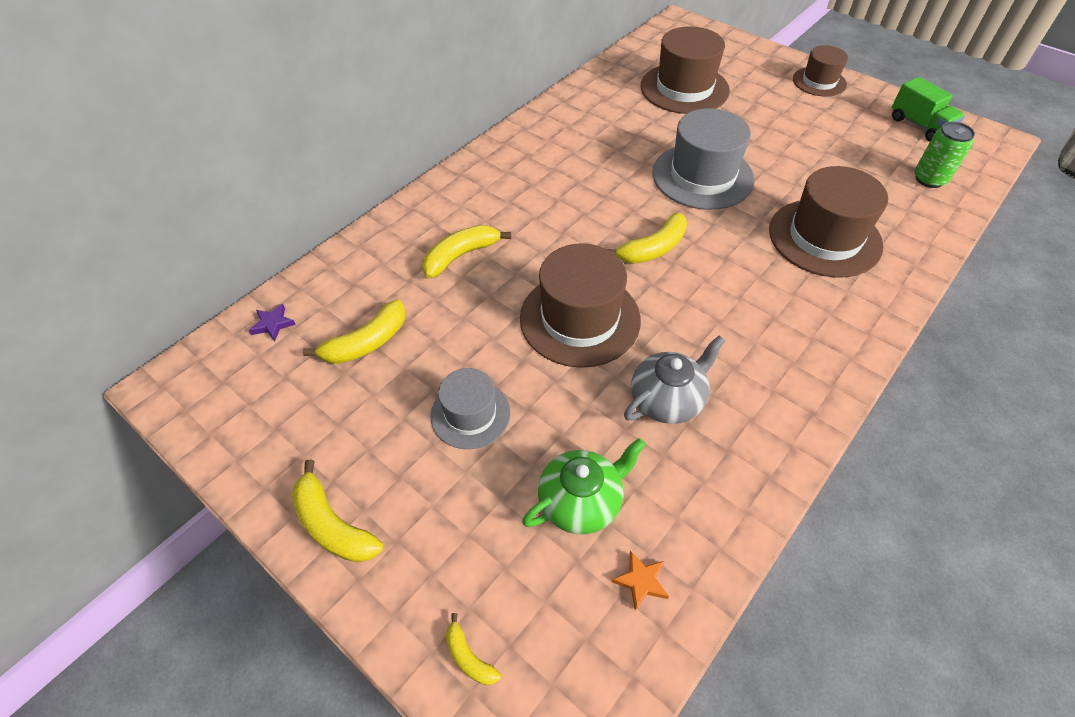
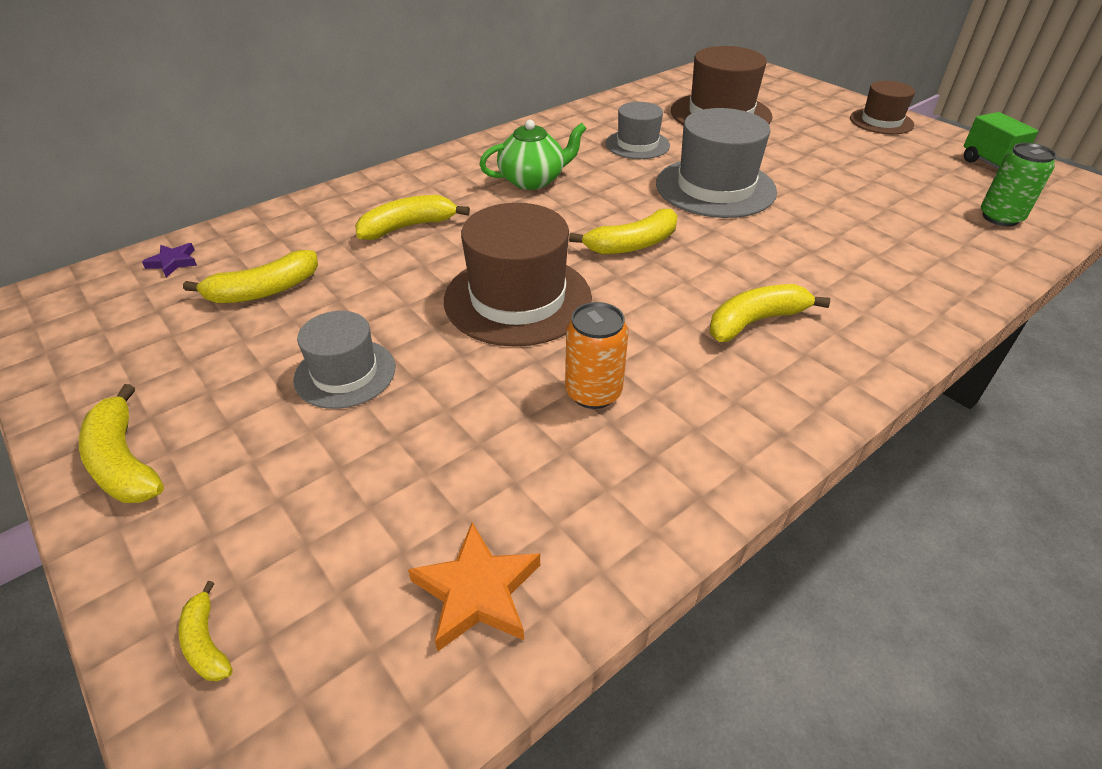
camera: 10 degrees right, 10 degrees down
(581, 501) = (437, 485): green teapot -> green teapot (533, 180)
(624, 134) = (637, 144): none -> grey hat
(641, 581) = (477, 592): orange star -> orange star, size x1.65
(667, 400) = (593, 392): grey teapot -> orange can
(769, 313) = (755, 321): none -> yellow banana
(824, 237) = (849, 257): brown hat -> none

